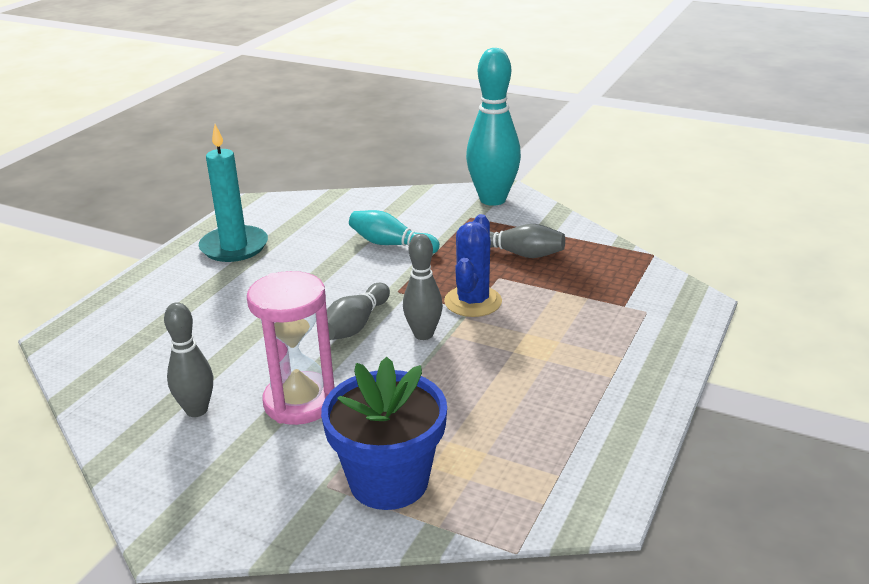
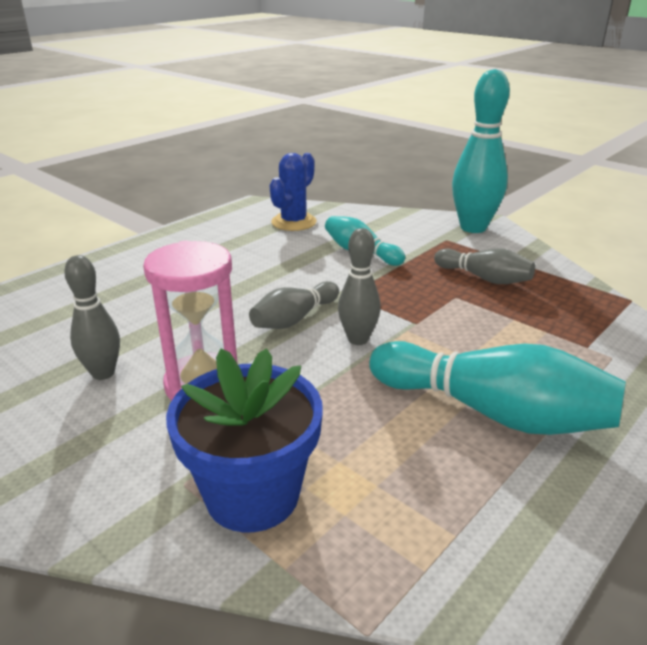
camera: 15 degrees right, 0 degrees up
(234, 247) = (220, 235): turquoise candle -> none
(473, 302) = (421, 316): blue cactus -> blue cactus (294, 222)
(560, 377) = (492, 412): none -> turquoise bowling pin

